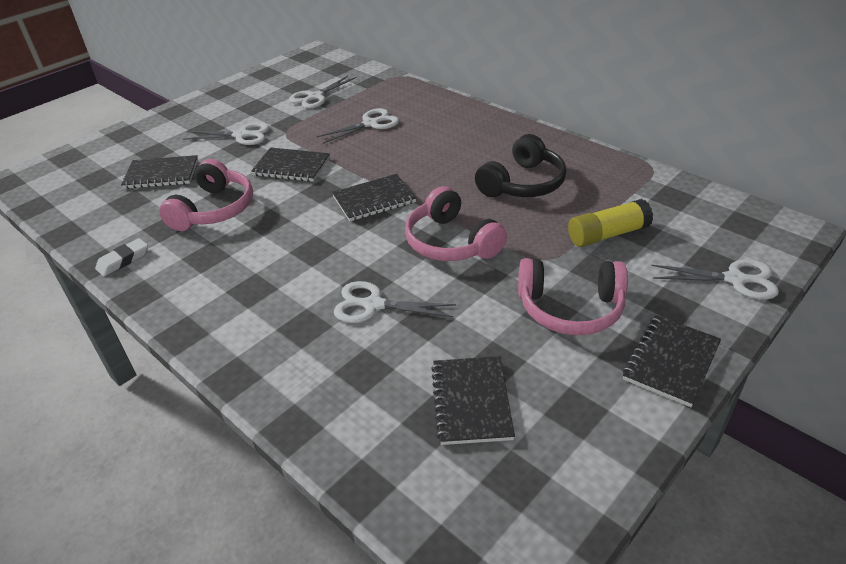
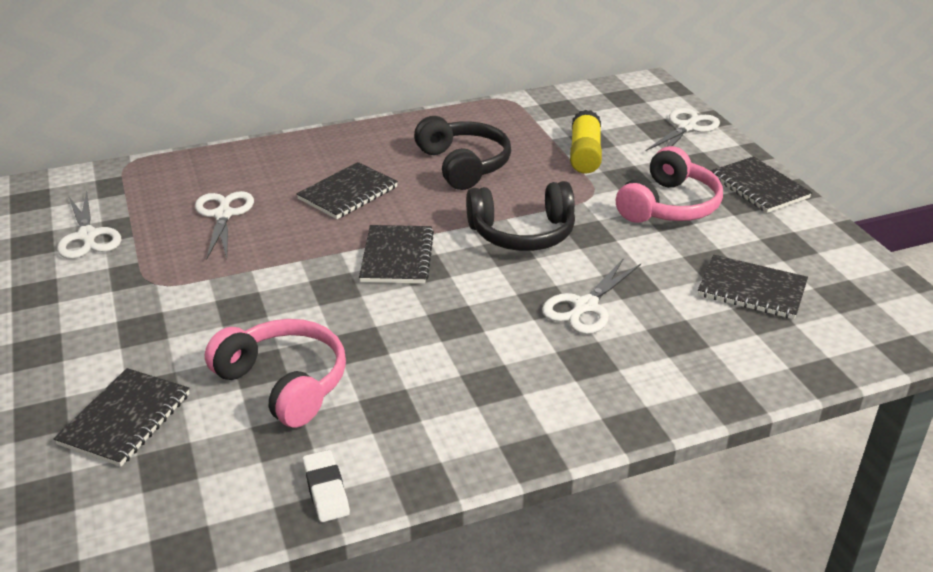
camera: 65 degrees left, 5 degrees down
(241, 135) = (109, 322): white scissors -> none
(291, 167) = (253, 297): black notebook -> black notebook (348, 193)
(451, 242) = (522, 233): pink headphones -> black headphones

